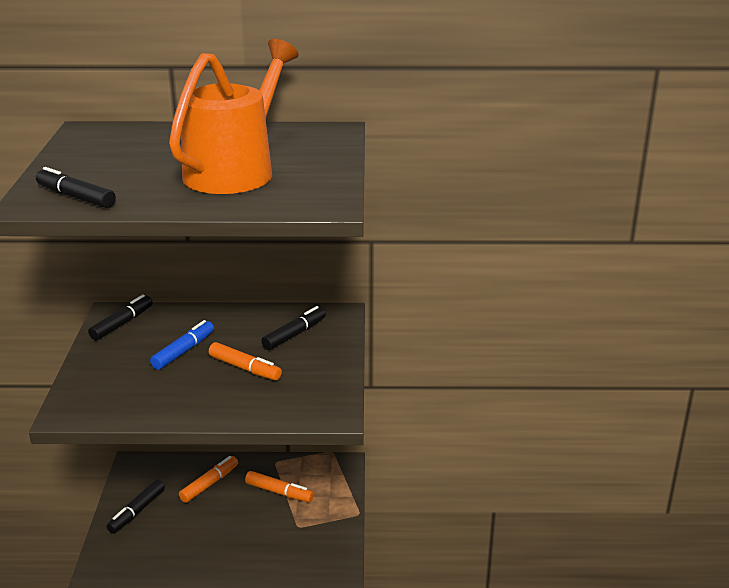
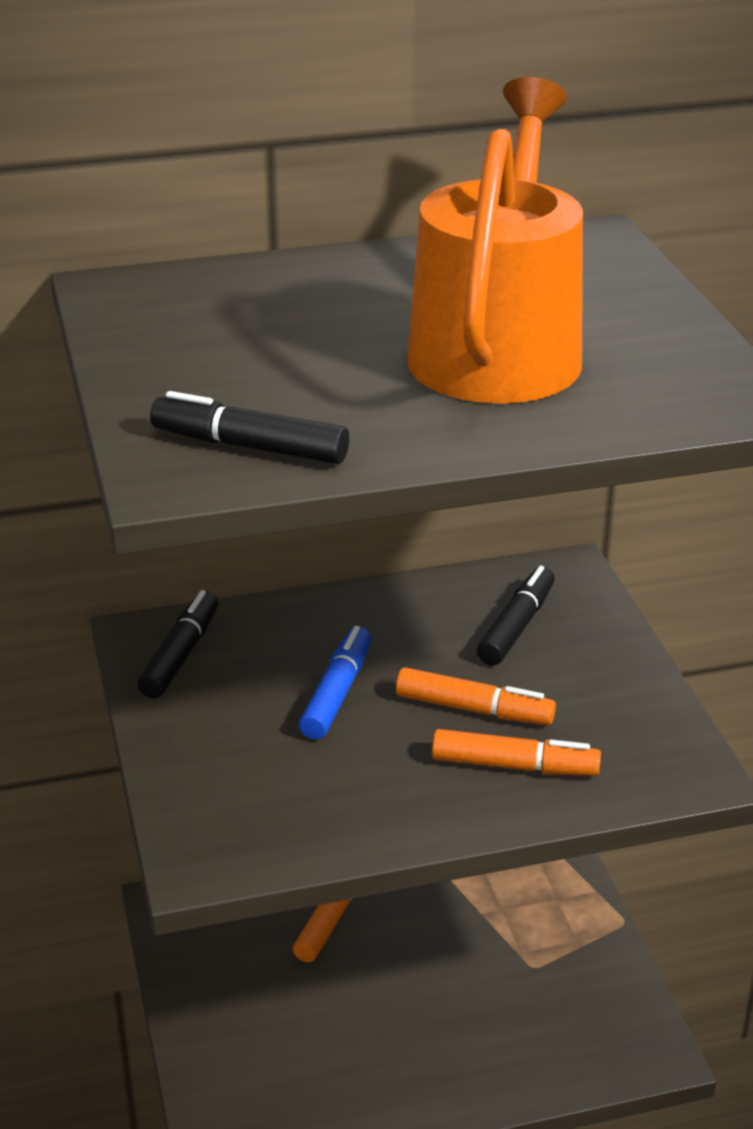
camera: 15 degrees left, 5 degrees up
(137, 511) = (227, 997): black marker -> none
(279, 492) = (465, 908): orange marker -> orange marker (514, 766)

